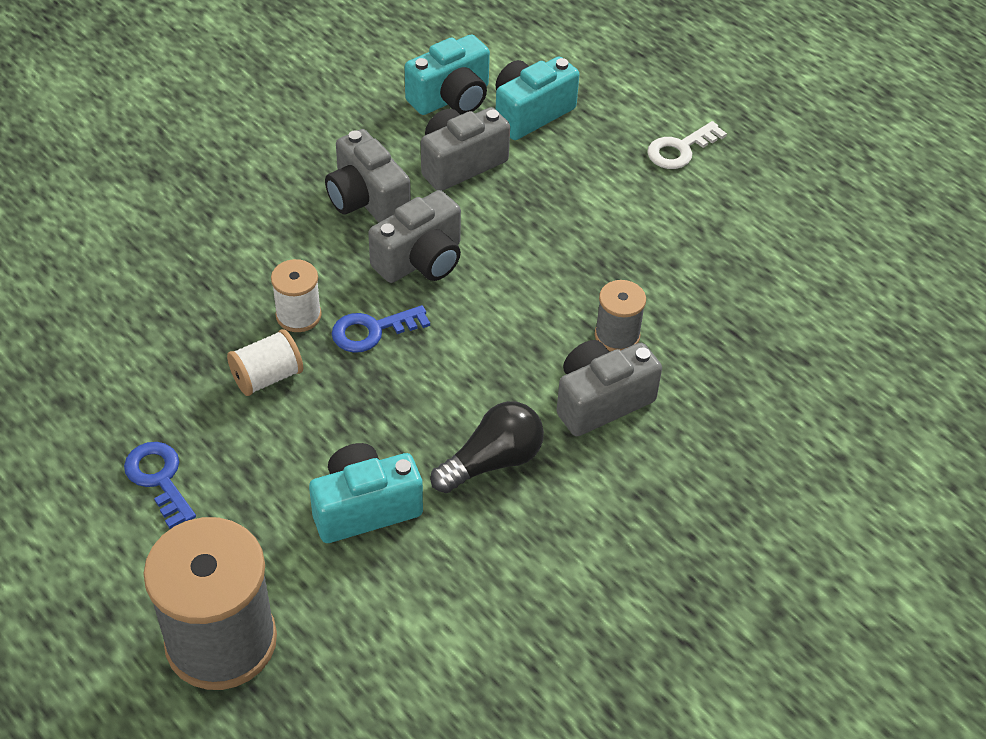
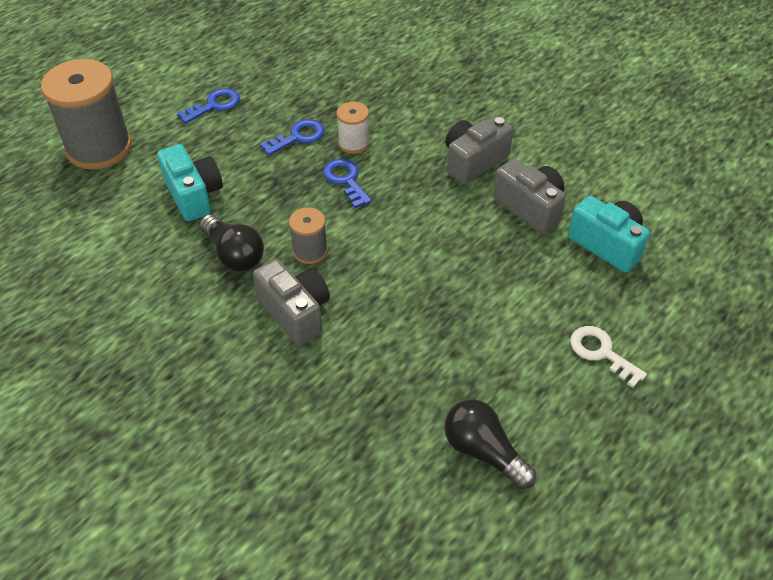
camera: 85 degrees right, 0 degrees up
(267, 377) = (298, 137): white spool -> blue key
(421, 260) = (419, 197): grey camera -> none
(451, 98) = (605, 195): turquoise camera -> none
(617, 335) = (364, 318): grey spool -> grey spool (310, 251)
(799, 259) = (483, 451): none -> black light bulb

